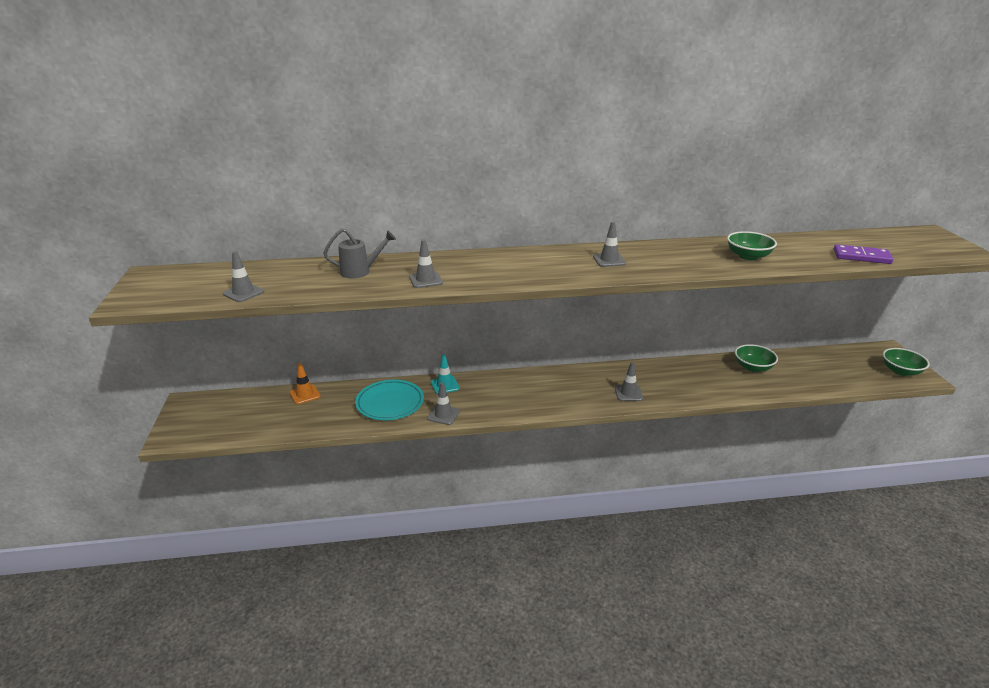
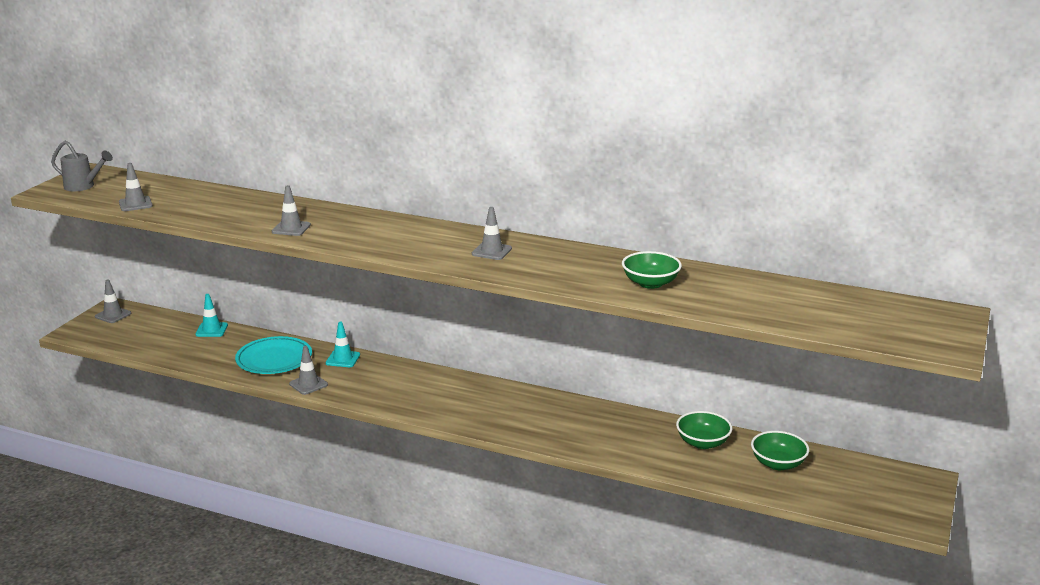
camera: 30 degrees right, 5 degrees down
(305, 394) = (211, 330): orange traffic cone -> turquoise traffic cone
(360, 271) = (249, 208): grey watering can -> grey watering can (83, 186)
(628, 393) = (516, 422): grey traffic cone -> grey traffic cone (113, 315)
(861, 257) = (788, 316): purple domino -> none
(901, 371) = (898, 506): green bowl -> green bowl (778, 463)

